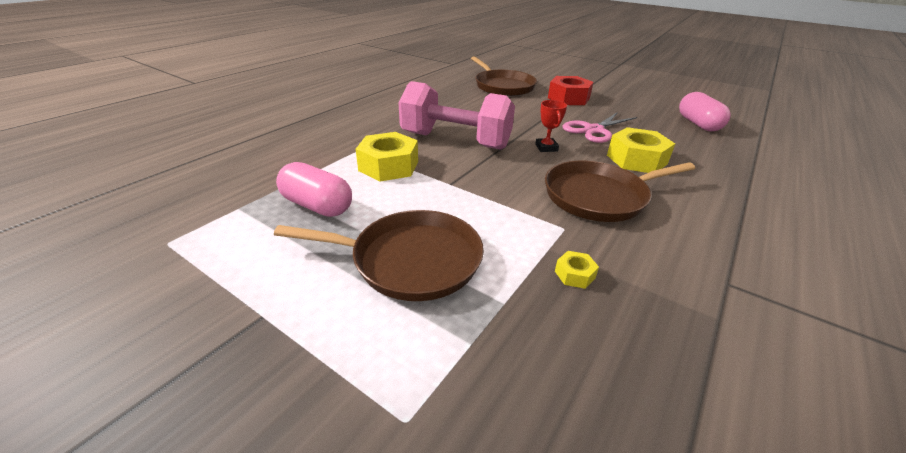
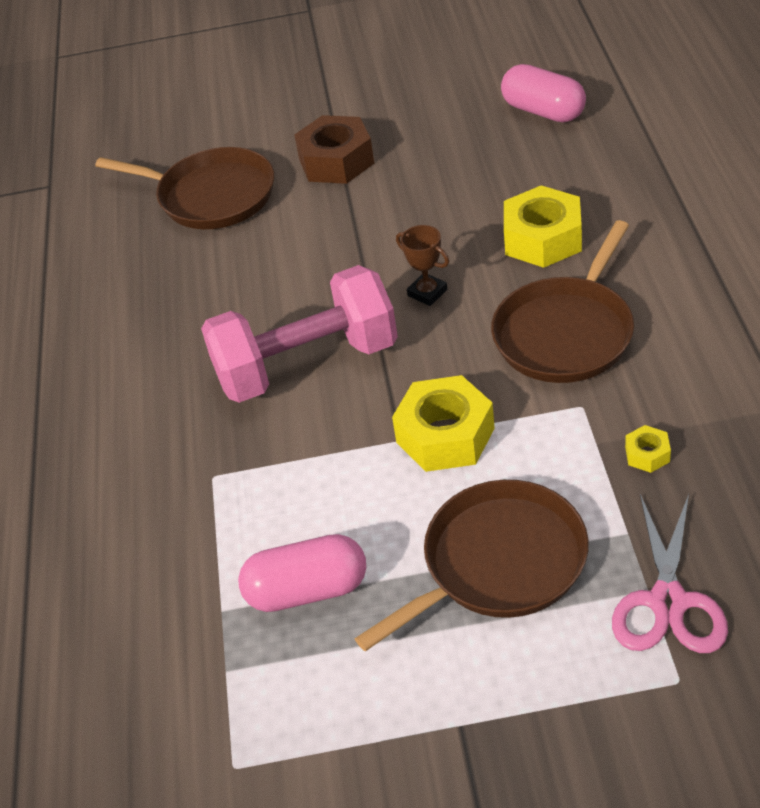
camera: 35 degrees left, 10 degrees up
(388, 166) = (292, 471): yellow nut -> yellow nut (445, 435)
(546, 148) = (427, 293): red trophy -> brown trophy
(568, 98) = (336, 161): red nut -> brown nut
(594, 130) = (442, 214): pink scissors -> pink scissors (668, 602)

